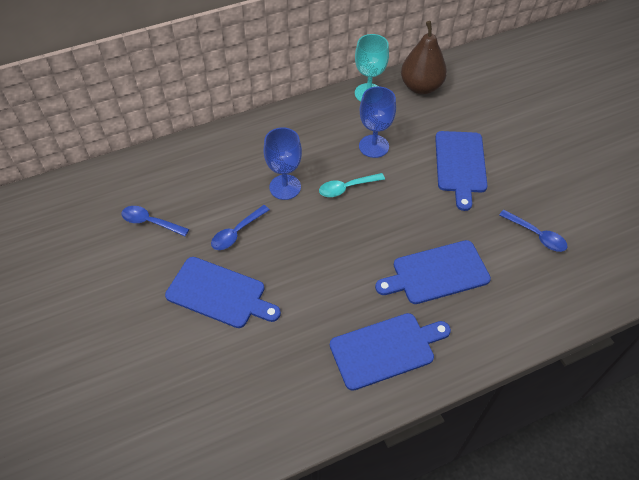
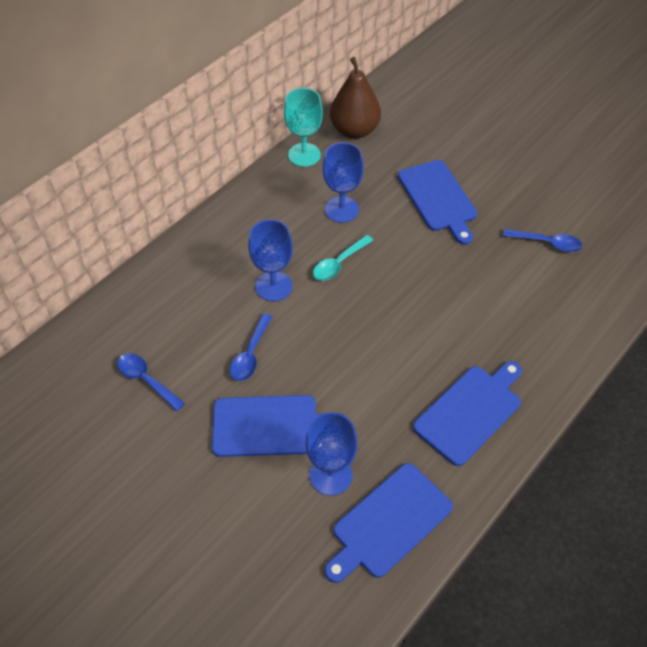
camera: 25 degrees left, 0 degrees up
(150, 222) = (146, 380): blue spoon -> blue spoon turned 45 degrees clockwise
(243, 352) = (331, 475): none -> blue goblet
(436, 273) = (476, 316): blue cutting board -> blue cutting board (389, 523)

